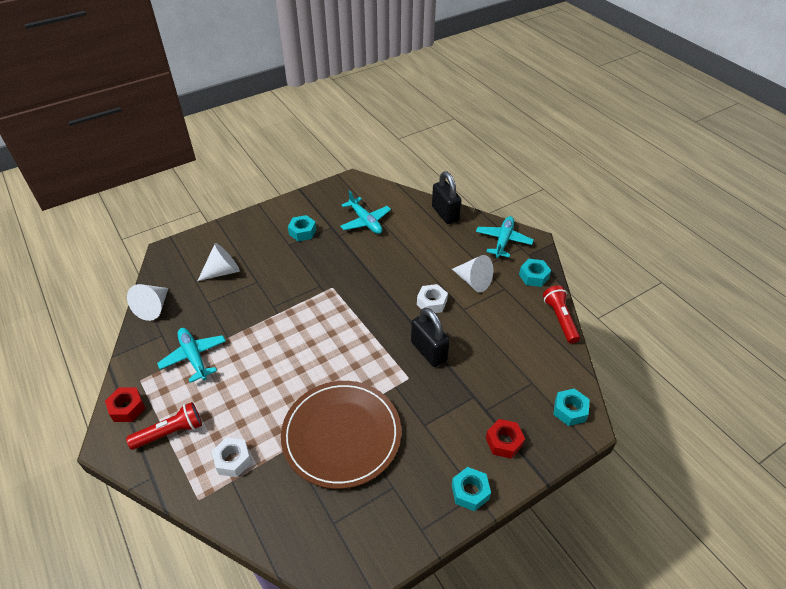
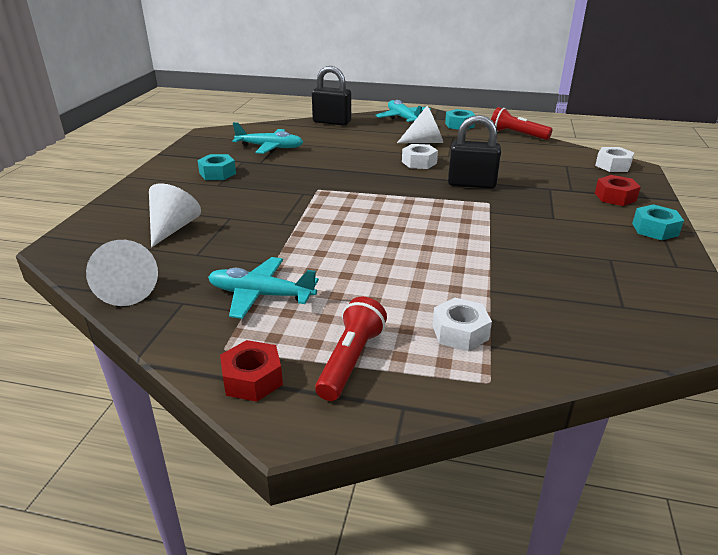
camera: 45 degrees left, 15 degrees down
(341, 435) = (512, 257): brown plate -> none
(569, 410) = (612, 165): turquoise nut -> white nut

